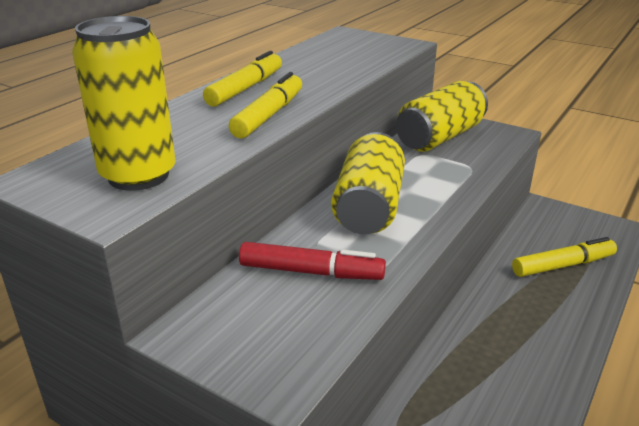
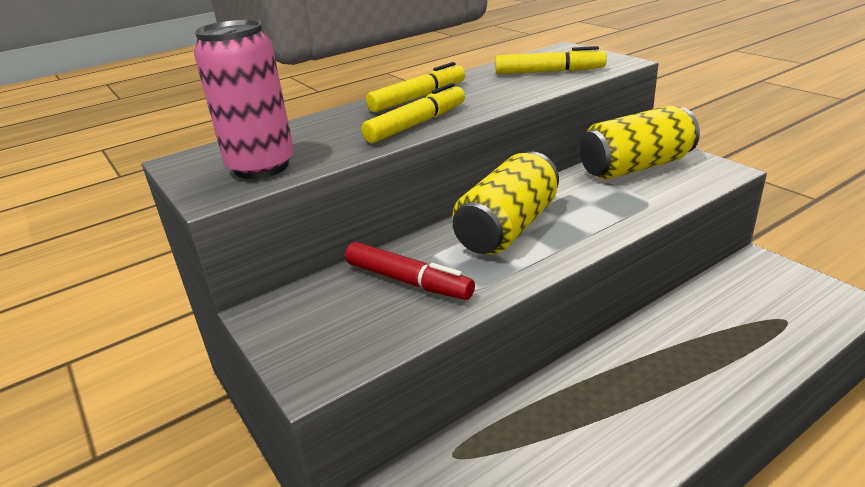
camera: 25 degrees right, 0 degrees up
(138, 176) = (261, 167): yellow can -> pink can
(563, 265) = (742, 330): yellow marker -> yellow marker (549, 72)

